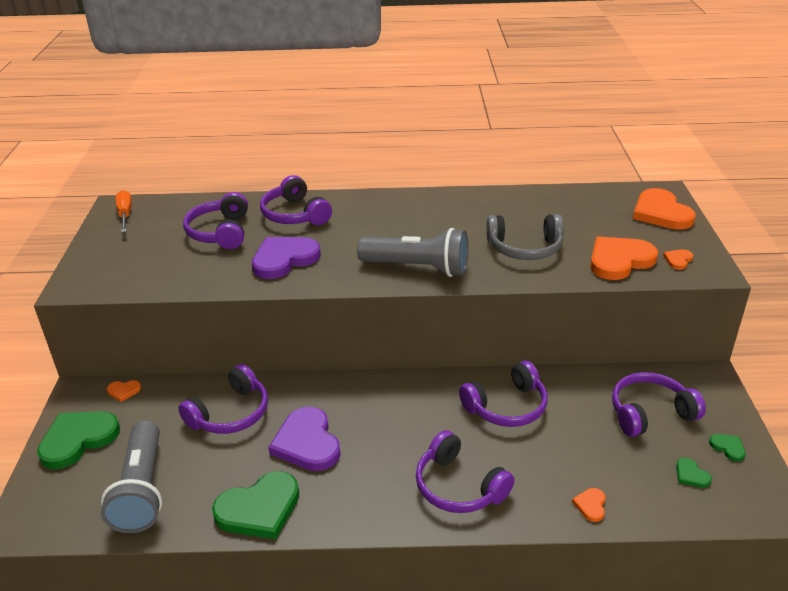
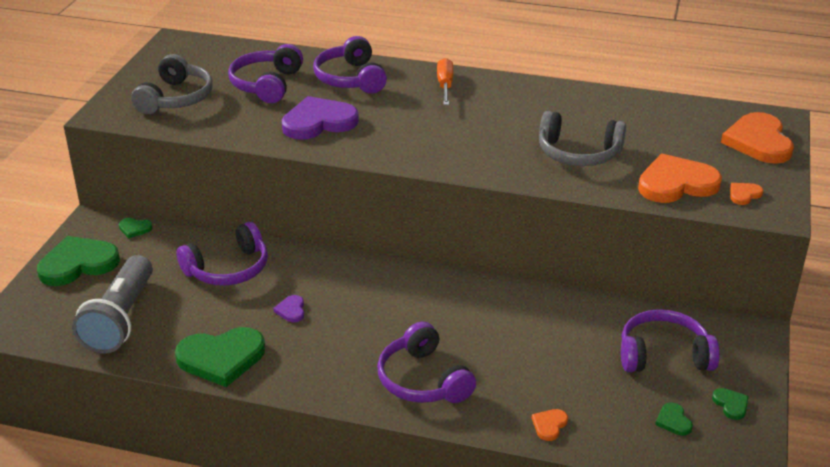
camera: 15 degrees right, 0 degrees up
(123, 391) = (134, 229): orange heart -> green heart
(125, 214) = (180, 51): orange screwdriver -> orange screwdriver (445, 85)
(138, 259) = (176, 98): none -> grey headphones
(307, 443) = (291, 310): purple heart -> purple heart, size x0.44
(418, 268) = (451, 154): grey flashlight -> none
(506, 406) = (510, 318): purple headphones -> none

